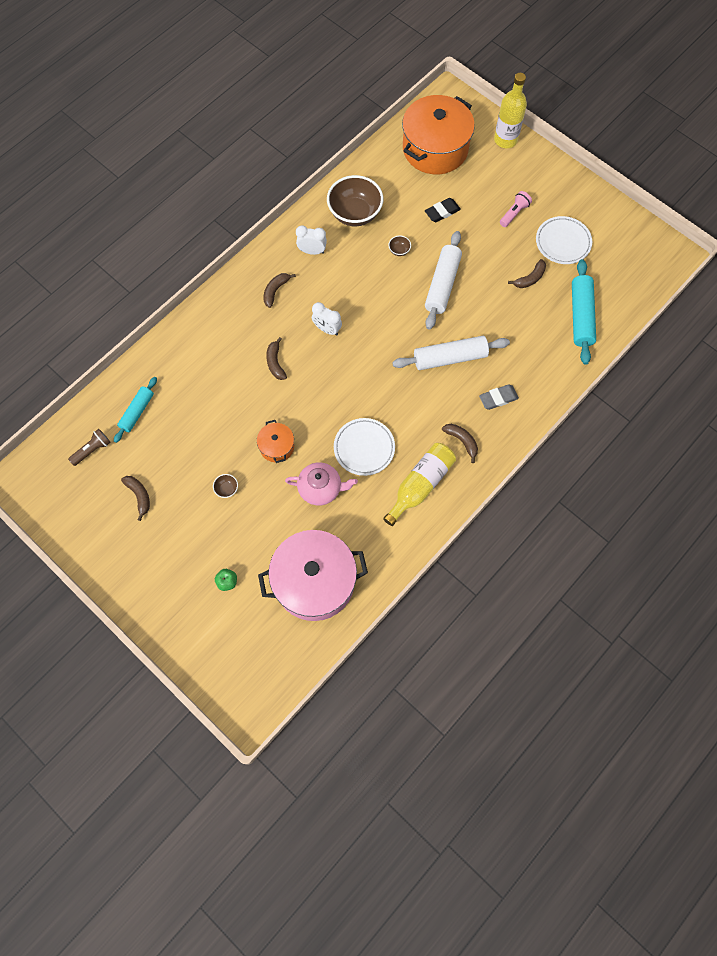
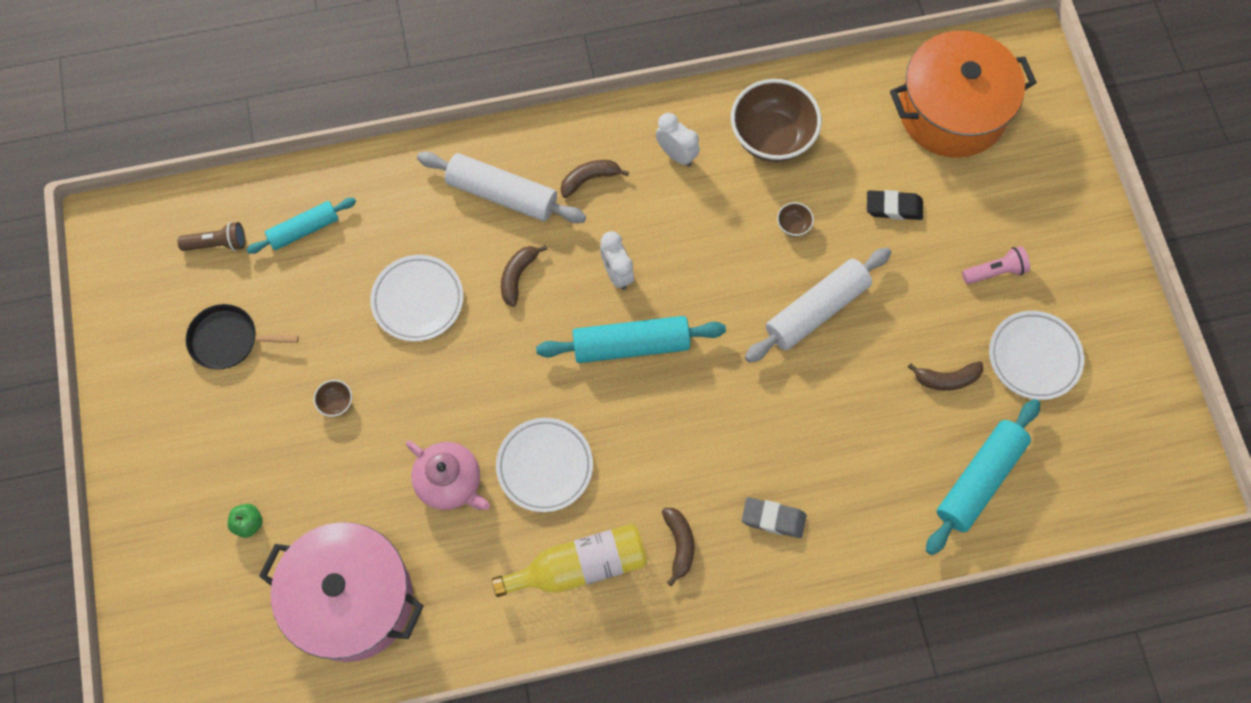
camera: 35 degrees right, 0 degrees up
(139, 496) = (228, 340): brown banana -> black pan
(230, 408) = (418, 300): none -> white plate
(277, 446) = (437, 389): orange pot -> none
(362, 360) = (631, 345): none -> turquoise rolling pin
(450, 358) = (750, 419): white rolling pin -> white rolling pin (502, 194)
(505, 140) = (1063, 158): yellow bottle -> none

